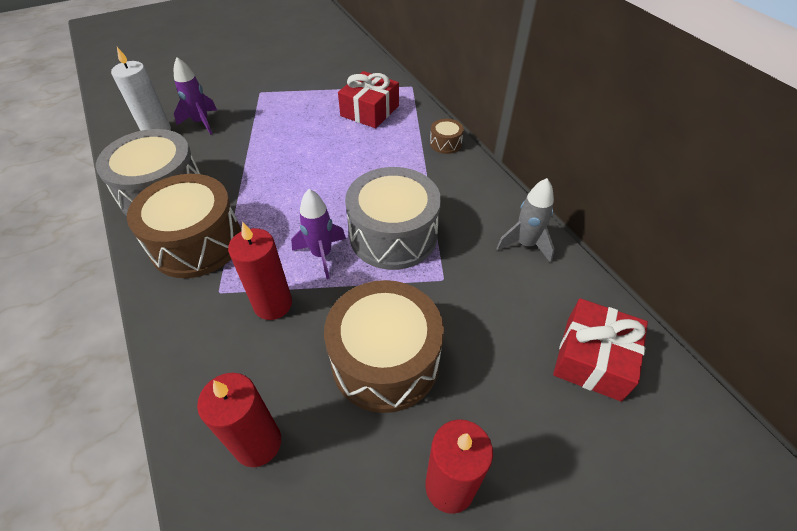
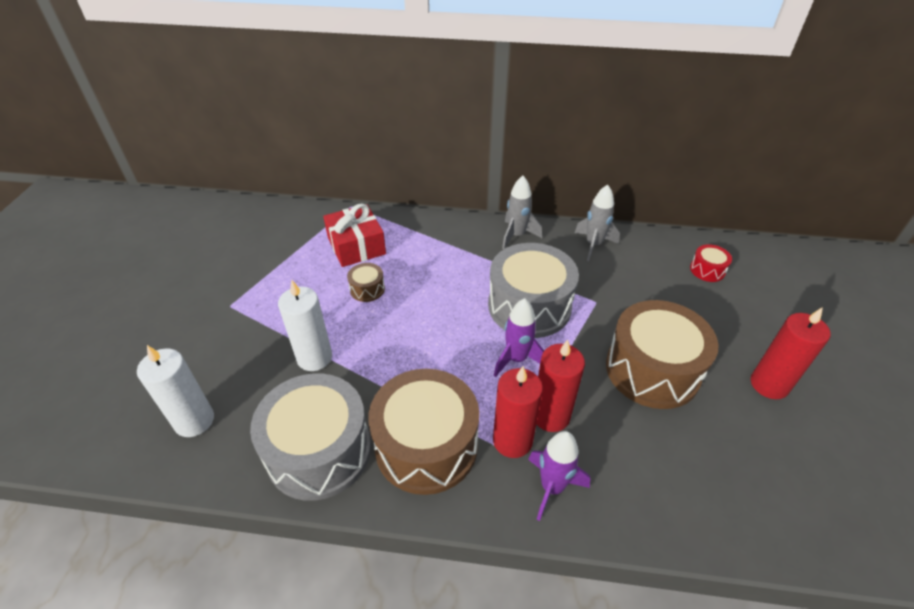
camera: 55 degrees left, 5 degrees down
(201, 123) = (227, 374): purple rocket -> purple rocket (552, 487)
(241, 149) = (314, 357): none -> white candle
(258, 443) = (688, 481): red candle -> red candle (512, 440)
(445, 143) = (449, 226): brown drum -> brown drum (367, 289)
(479, 187) = (516, 235): none -> grey rocket
(592, 358) = (707, 270): red gift -> red drum

